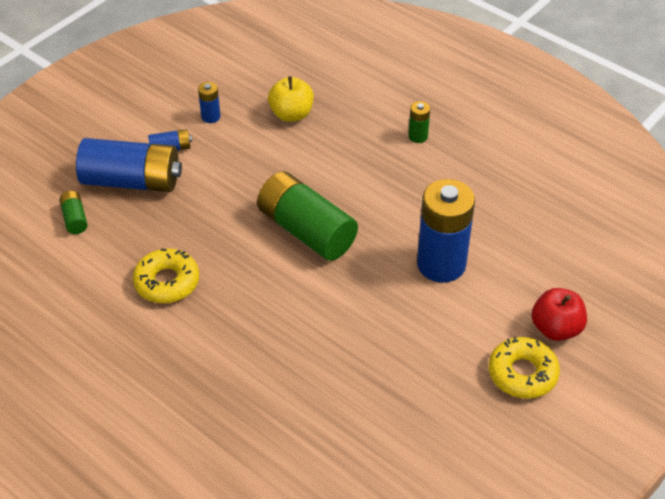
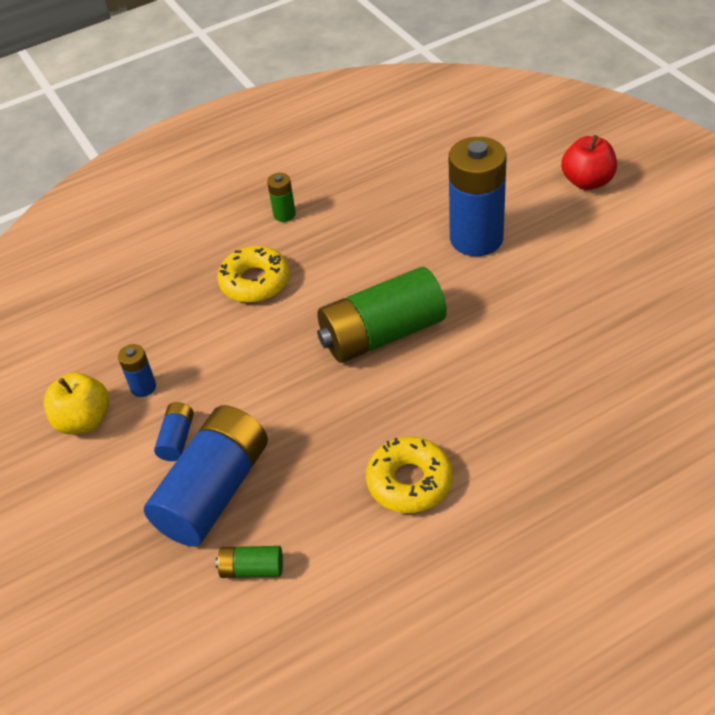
camera: 65 degrees left, 0 degrees up
(291, 114) = (186, 310): yellow apple -> yellow apple (84, 421)
(522, 373) = (635, 216): yellow donut -> yellow donut (255, 282)

